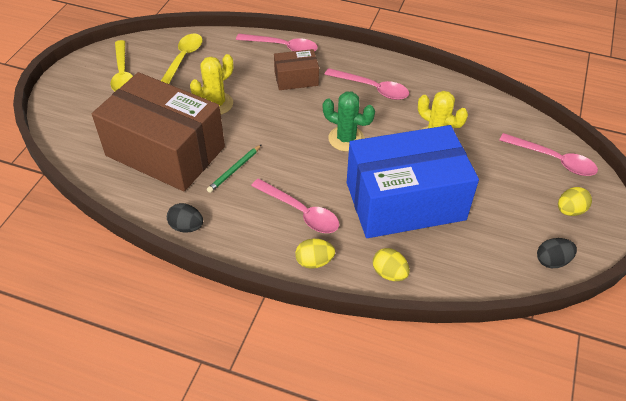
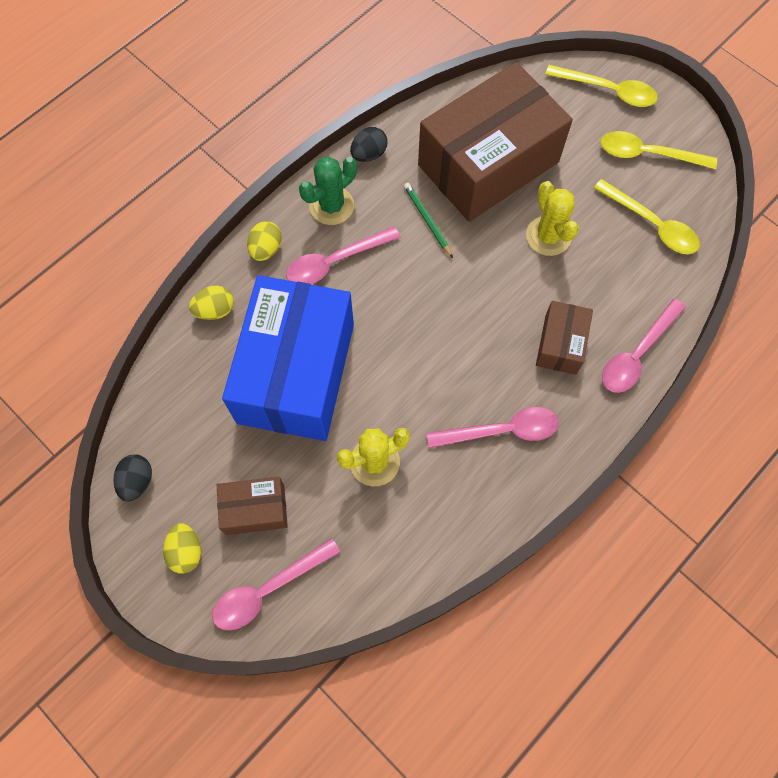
camera: 115 degrees right, 20 degrees up
(68, 105) = (608, 91): none -> yellow spoon
(346, 139) = (422, 355): green cactus -> green cactus (331, 206)
(372, 88) = (501, 431): pink spoon -> pink spoon turned 150 degrees counterclockwise
(513, 185) = (255, 510): none -> brown box

